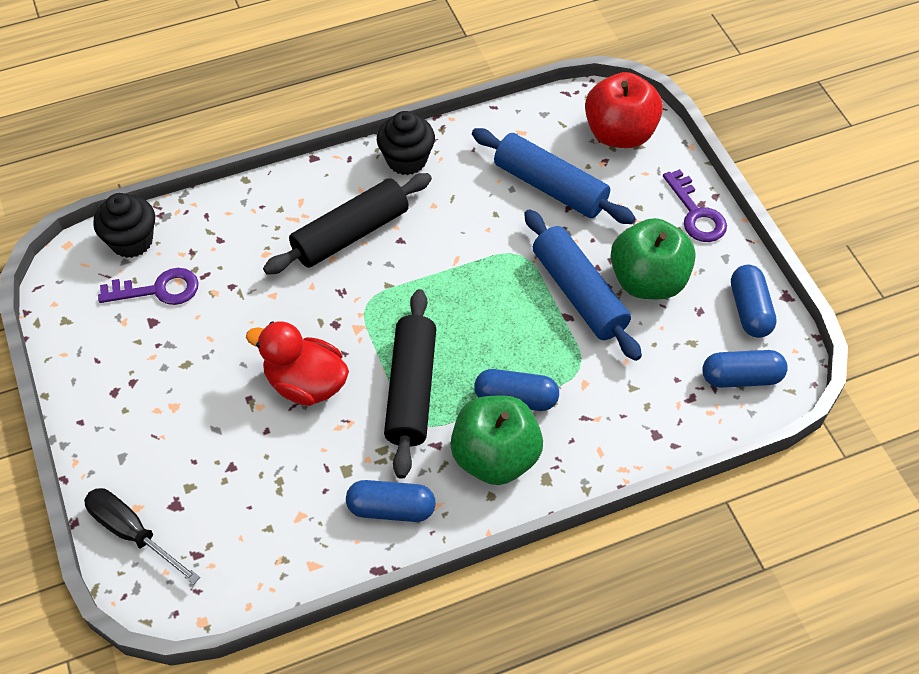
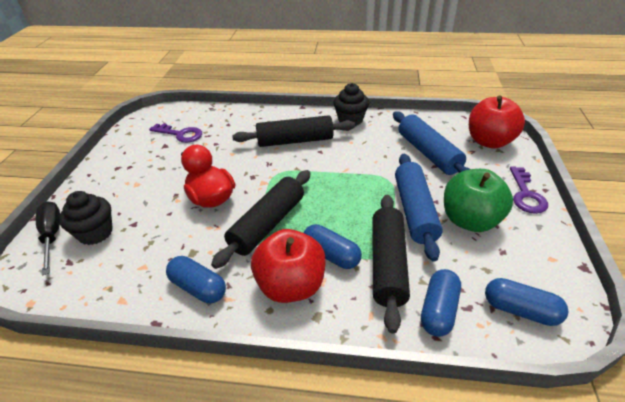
camera: 30 degrees right, 15 degrees down
(132, 241) = (188, 113): black cupcake -> black cupcake (95, 233)
(495, 457) = (291, 285): green apple -> red apple
(585, 382) = (387, 264): none -> black rolling pin
(749, 310) = (547, 265): blue capsule -> blue capsule (438, 310)

